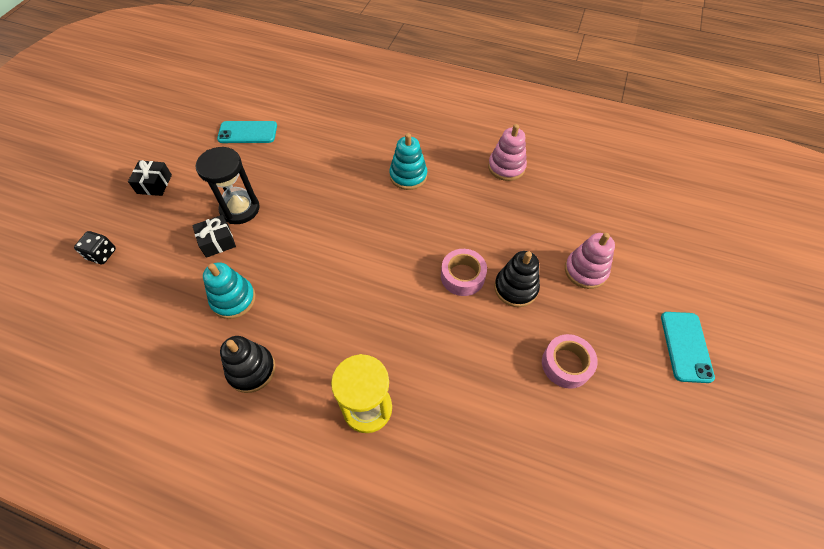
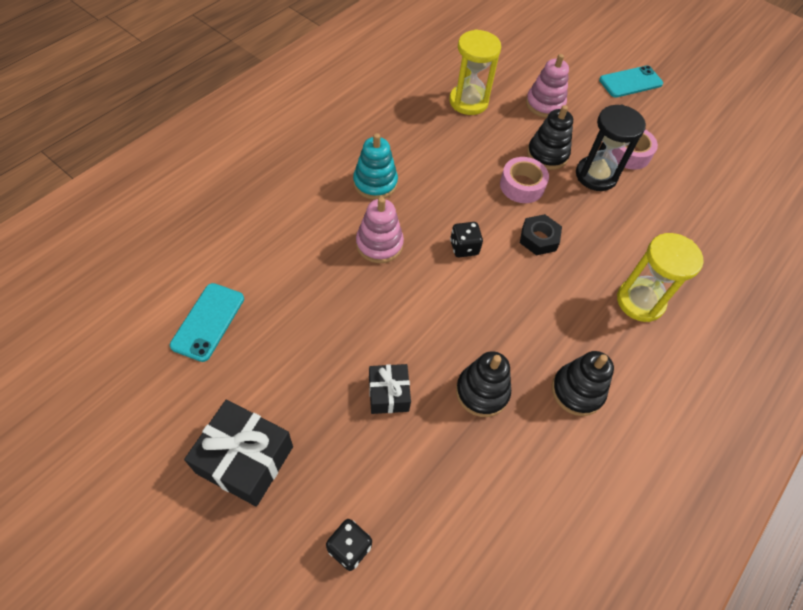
camera: 75 degrees left, 0 degrees up
(154, 184) = (245, 460): black gift -> black gift, size x1.66
(233, 299) = (482, 392): turquoise stacking toy -> black stacking toy
(240, 209) = (346, 358): black hourglass -> black hourglass (596, 175)
(369, 251) = (464, 247): none -> black dice
(405, 304) = (539, 238): none -> black nut
(506, 167) = (403, 105): pink stacking toy -> pink stacking toy (379, 244)
(544, 210) = (468, 101): none -> yellow hourglass
(686, 346) = (630, 82): turquoise phone -> turquoise phone turned 45 degrees counterclockwise

